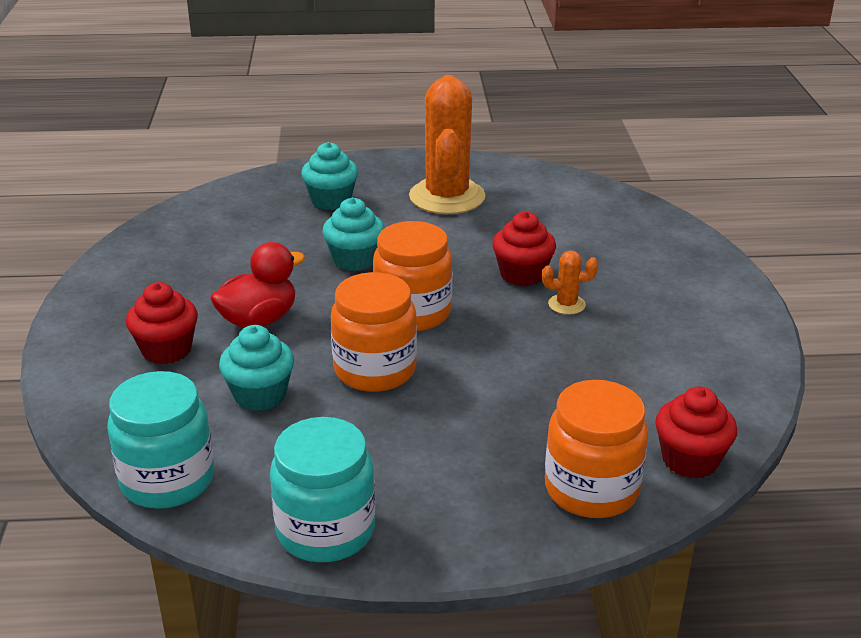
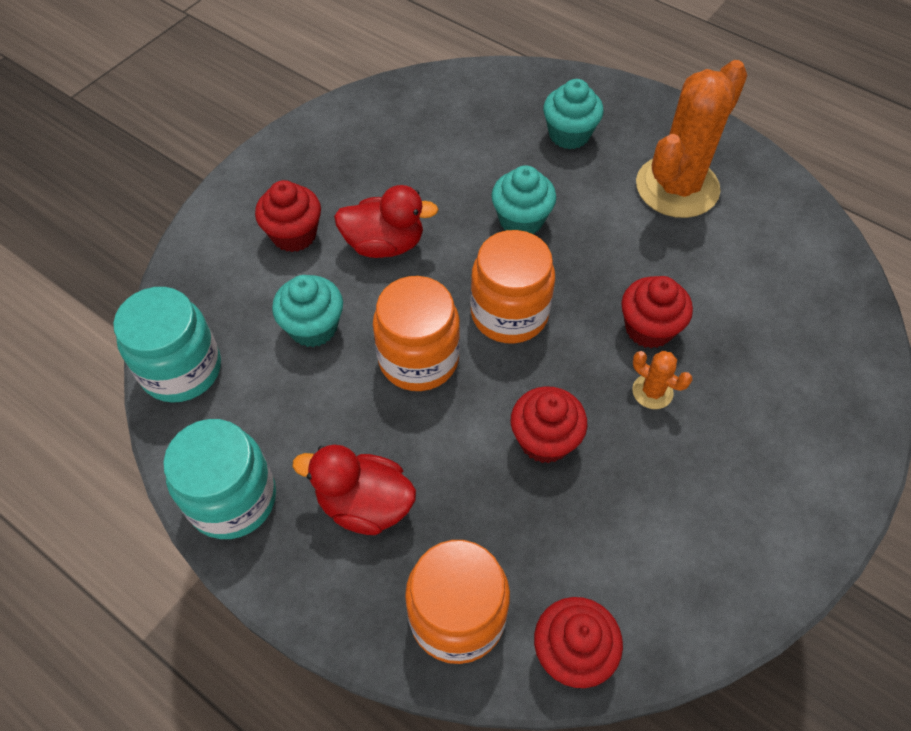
camera: 40 degrees right, 25 degrees up
(441, 471) = (364, 504): none -> red duck
(527, 365) = (544, 440): none -> red cupcake

